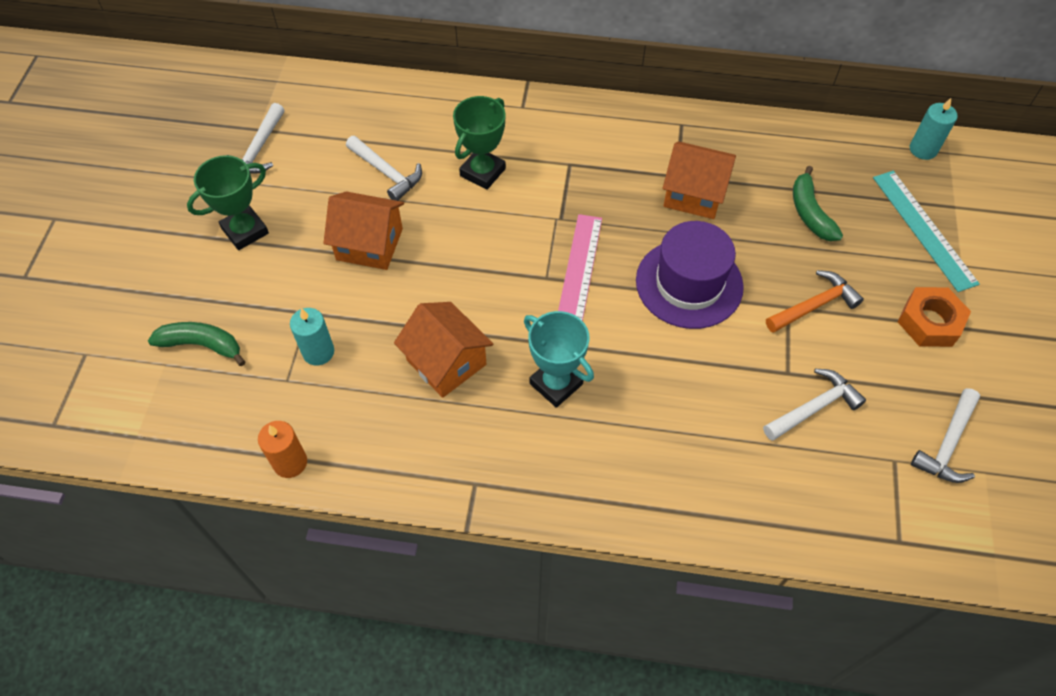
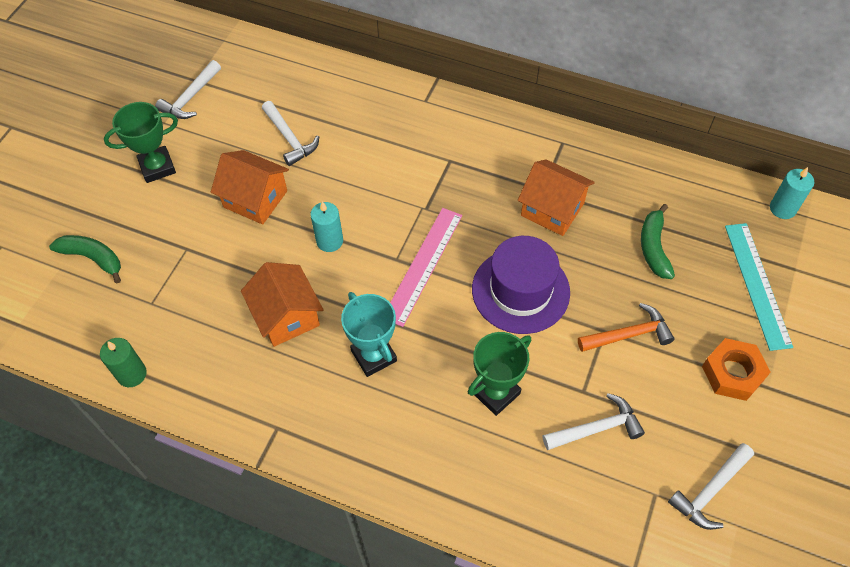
camera: 15 degrees right, 0 degrees up
(290, 462) = (132, 374): orange candle -> green candle
(318, 352) = (184, 284): turquoise candle -> turquoise candle (329, 241)
(482, 172) = (371, 153): green trophy -> green trophy (495, 393)

